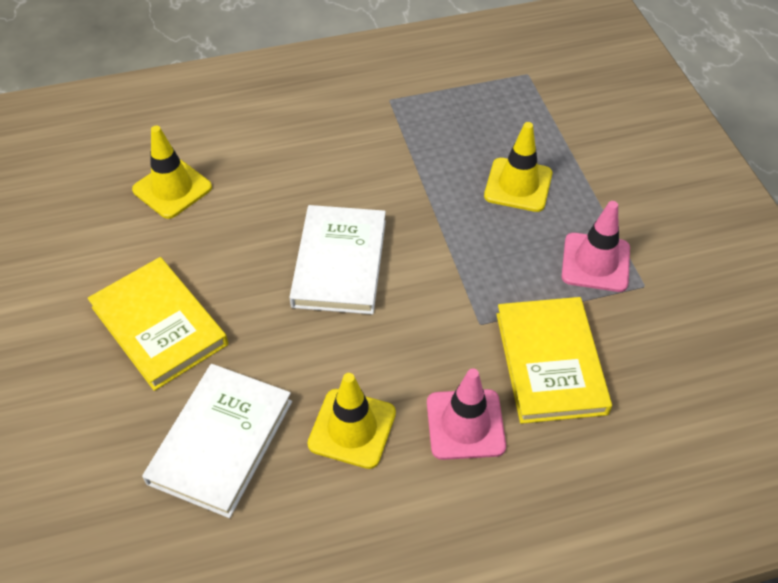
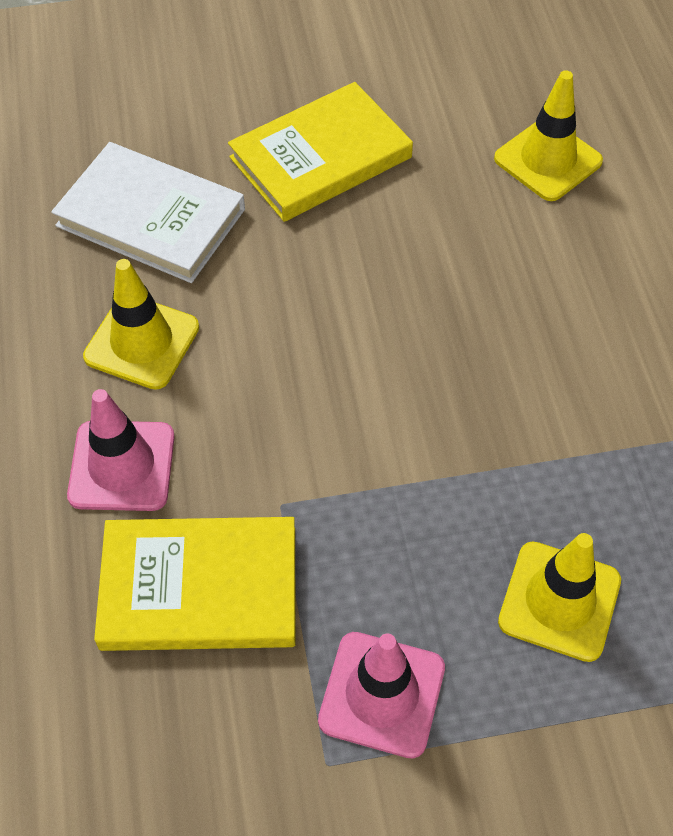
camera: 95 degrees right, 5 degrees up
(339, 263) = (405, 341): white book -> none

